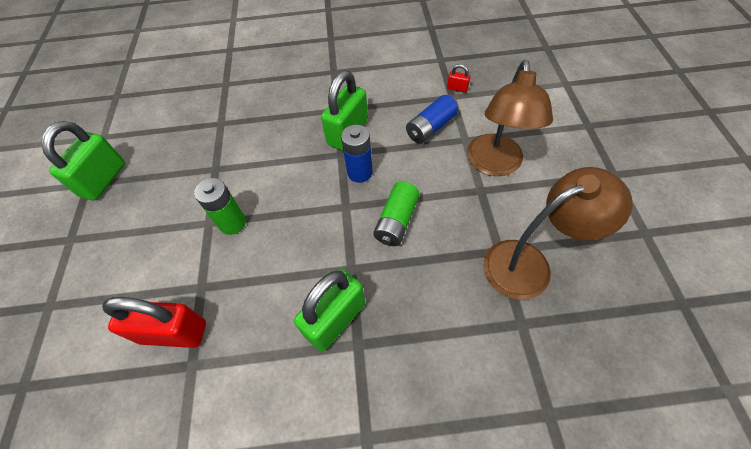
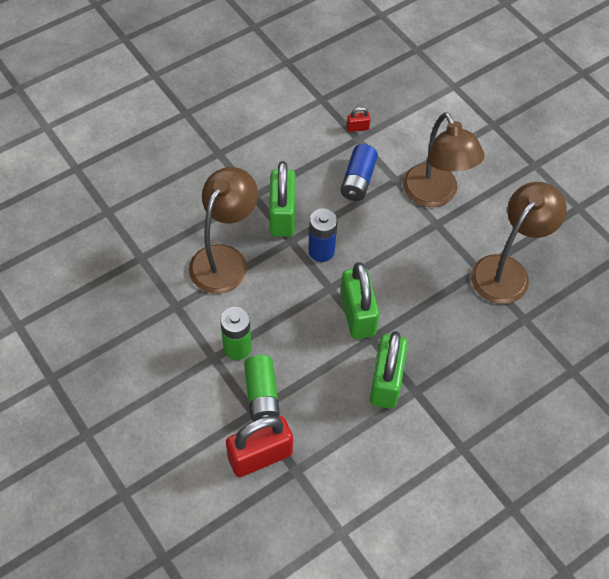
camera: 35 degrees left, 0 degrees up
(103, 180) = (65, 366): green padlock -> green padlock (357, 314)
(278, 148) = (224, 259): none -> brown lamp
(396, 221) = (383, 281): green battery -> green battery (261, 395)

